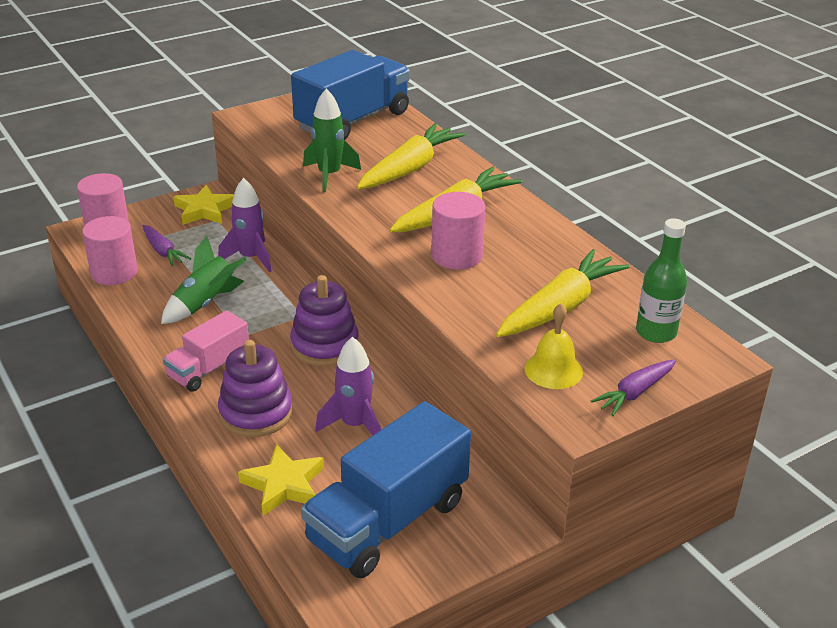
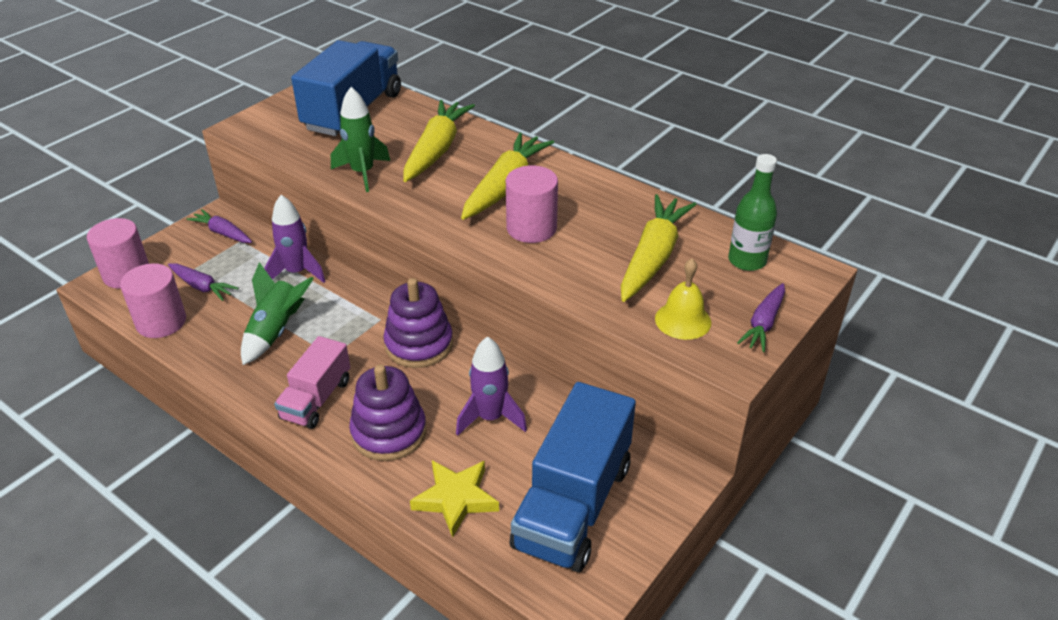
camera: 20 degrees left, 5 degrees up
(204, 210) = (222, 233): yellow star -> purple carrot

